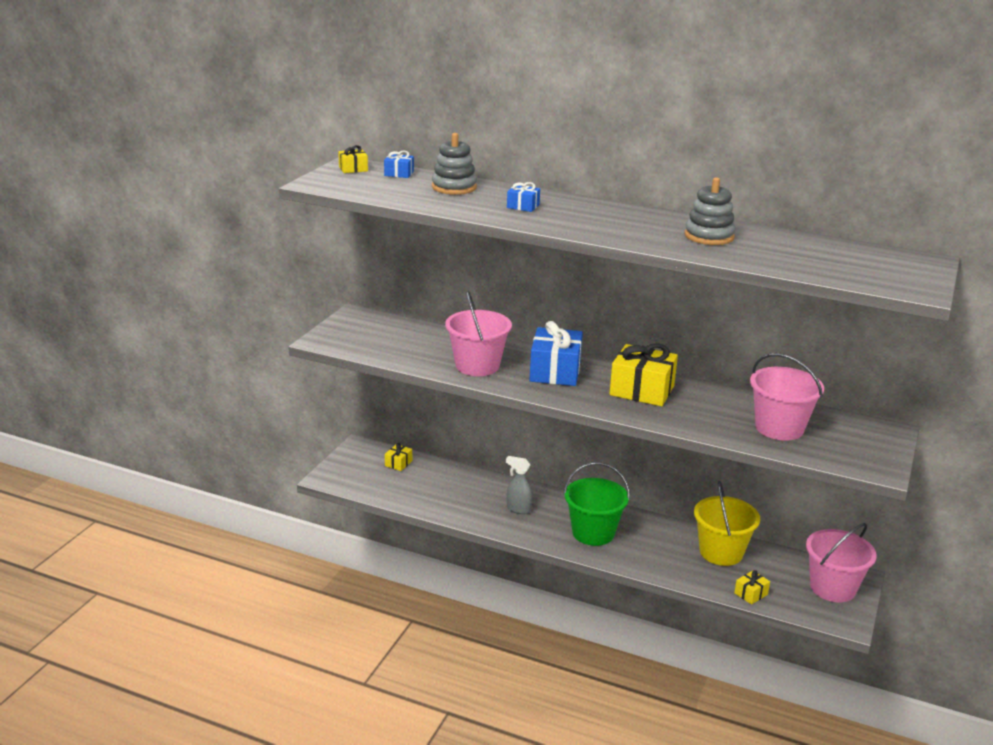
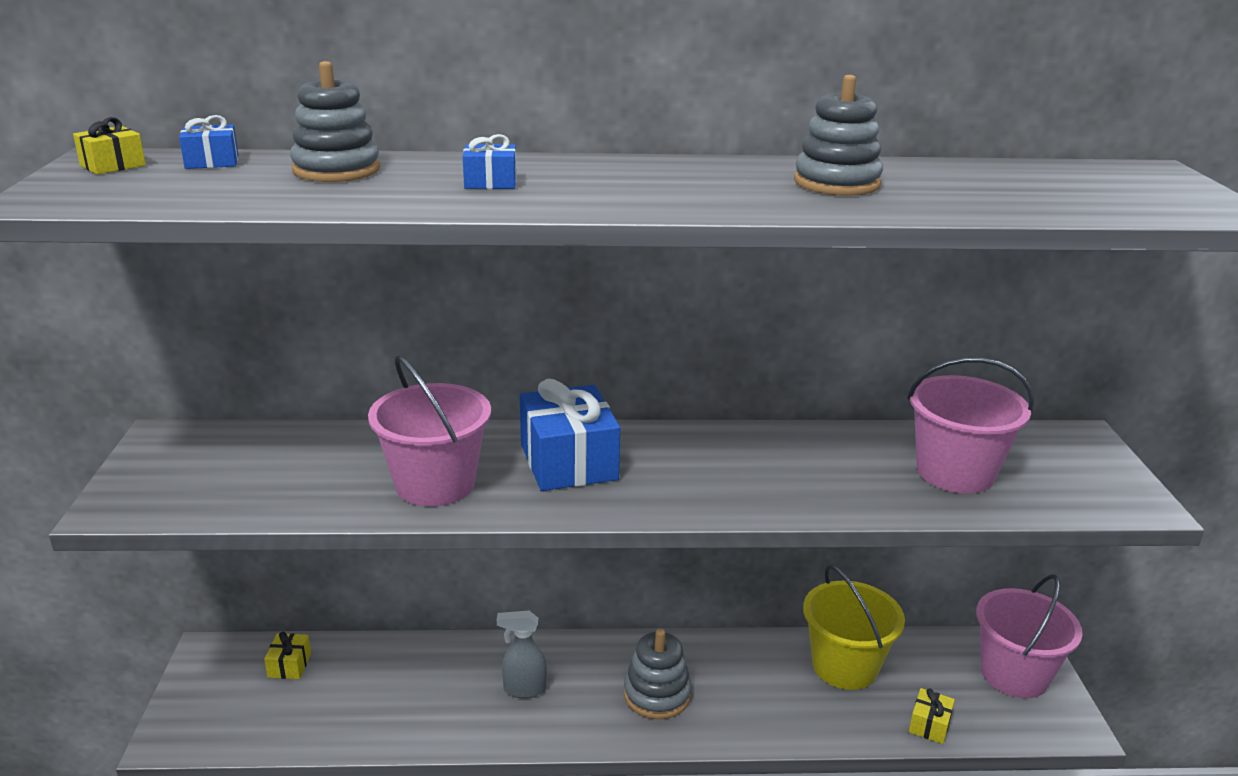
camera: 25 degrees left, 0 degrees up
(593, 533) = (657, 695): green bucket -> grey stacking toy
(642, 390) = (721, 461): yellow gift -> none

